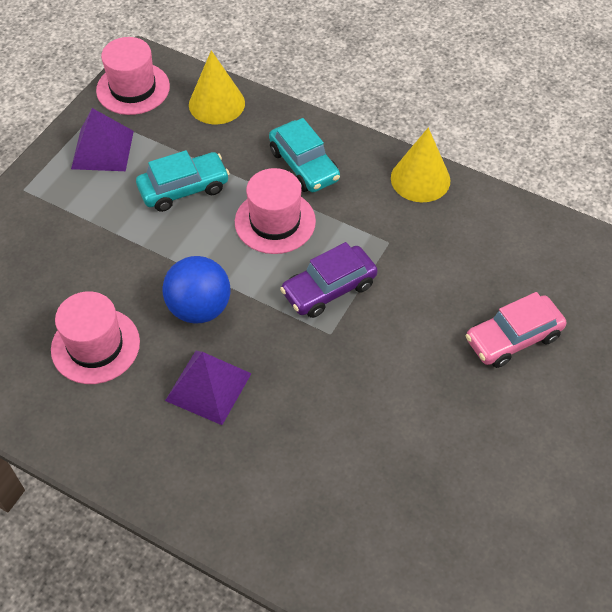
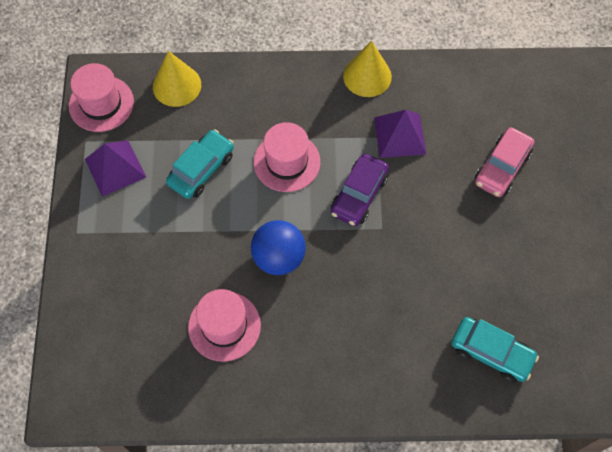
camera: 30 degrees left, 10 degrees up
(208, 386) = (325, 312): purple pyramid -> purple pyramid (399, 135)
(304, 165) = (277, 106): turquoise car -> turquoise car (491, 352)

